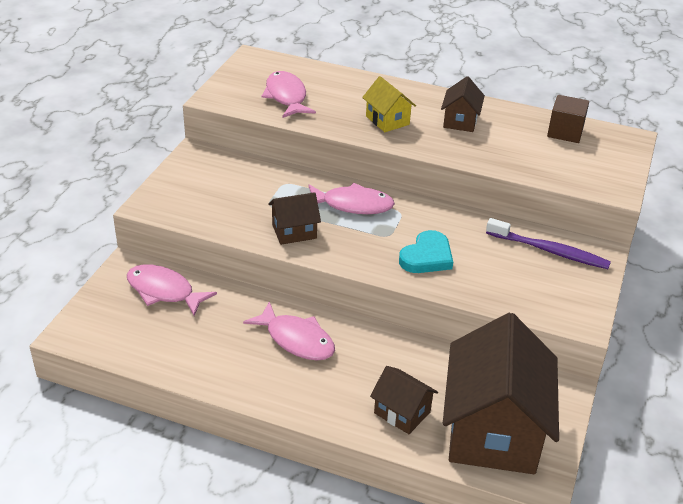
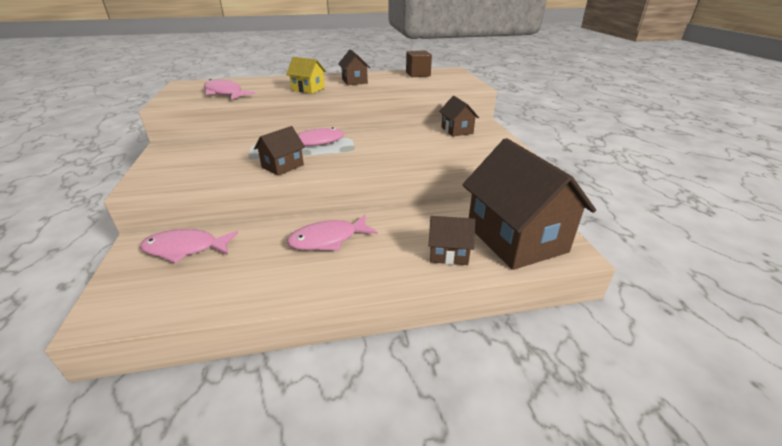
camera: 30 degrees left, 5 degrees down
(296, 339) = (328, 239): pink fish -> pink fish turned 150 degrees clockwise
(427, 257) = (390, 152): turquoise heart -> none
(549, 251) = (457, 130): purple toothbrush -> brown house

